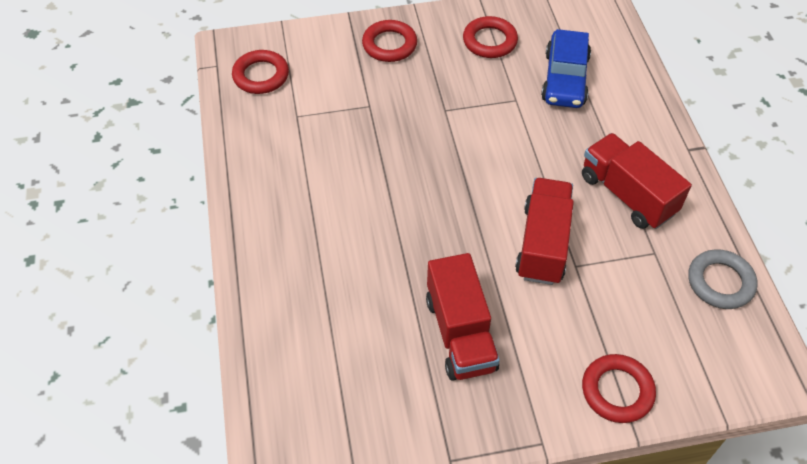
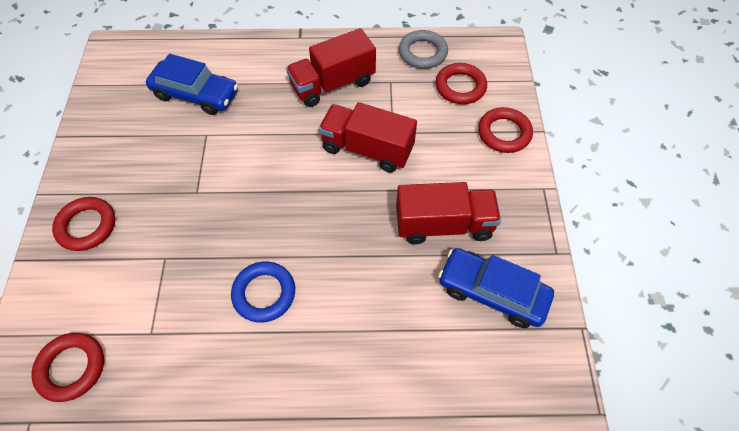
camera: 80 degrees left, 5 degrees up
(347, 187) = (264, 293): none -> blue ring
(384, 390) = (492, 292): none -> blue car
(489, 41) = (124, 139): red ring -> red ring (460, 87)

